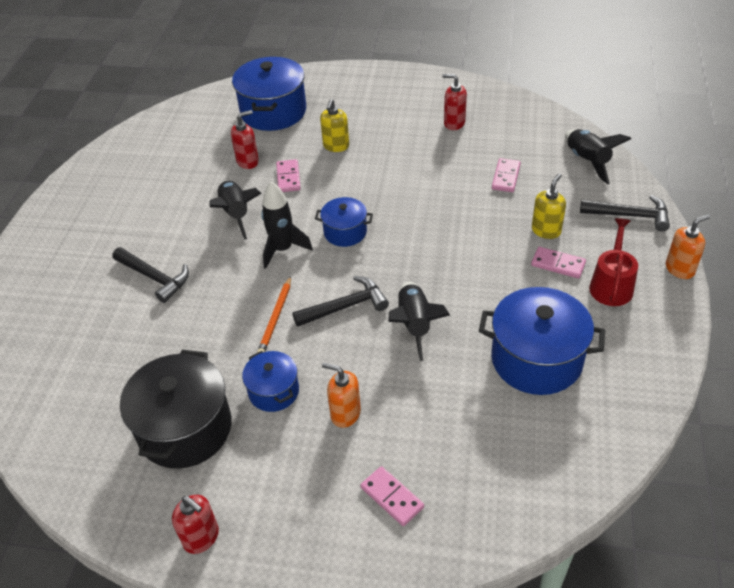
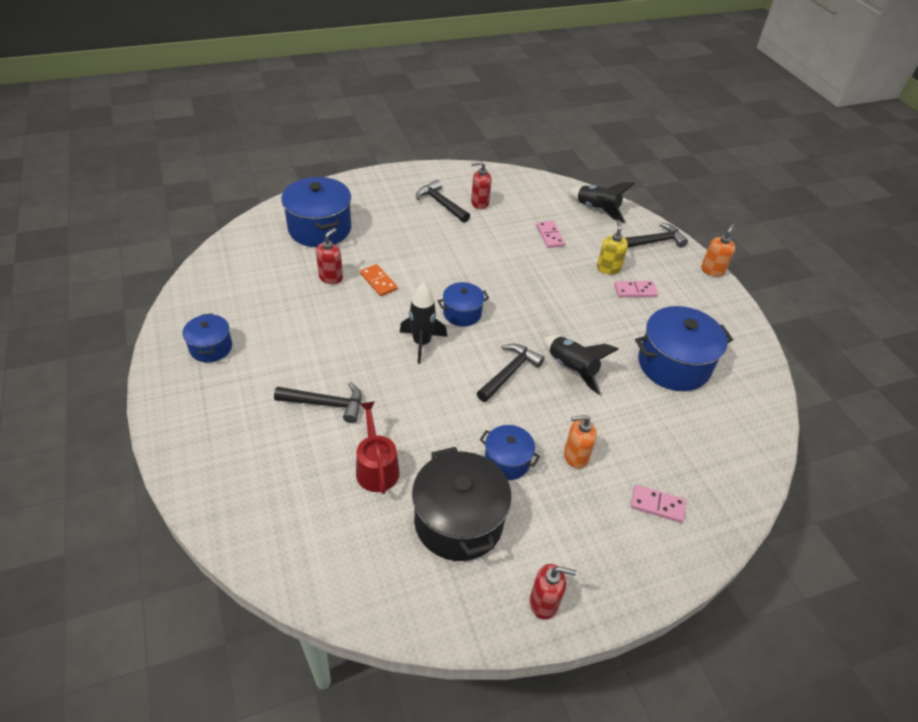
camera: 35 degrees left, 0 degrees up
(101, 197) = (211, 347): none -> blue pot
(236, 214) = (356, 326): black rocket -> none
(276, 318) = (461, 401): orange pencil -> none
(288, 177) = (378, 282): pink domino -> orange domino
(336, 146) = (398, 245): yellow soap dispenser -> none
(412, 114) = (441, 204): none -> black hammer
(611, 285) = (680, 295): red watering can -> red watering can (376, 468)

